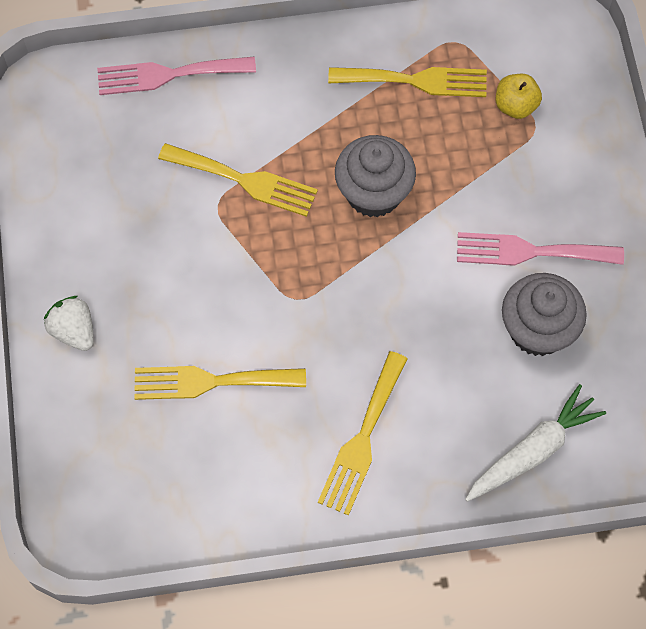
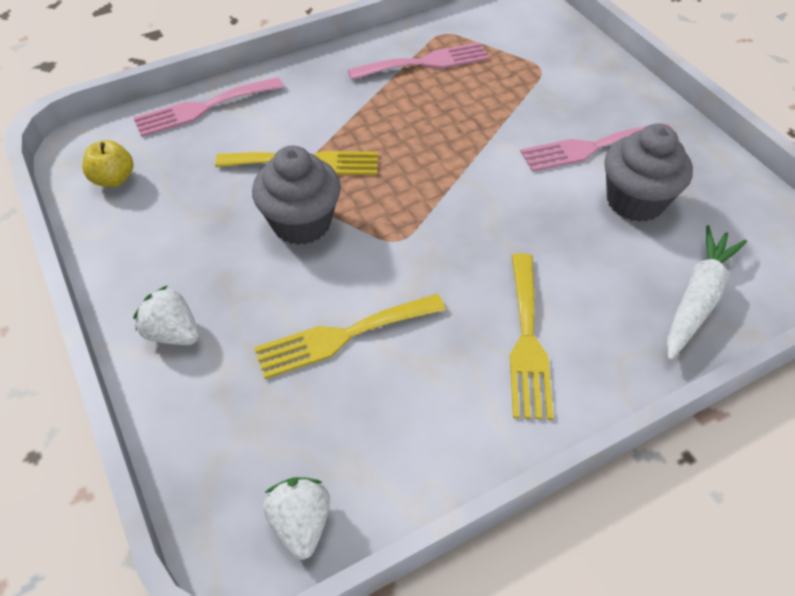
camera: 20 degrees left, 15 degrees down
(124, 528) = (301, 523): none -> white strawberry
(373, 193) = (429, 142): grey cupcake -> grey cupcake (301, 223)
(416, 81) = (425, 63): yellow fork -> pink fork
(515, 105) = (516, 59): yellow apple -> yellow apple (114, 179)

